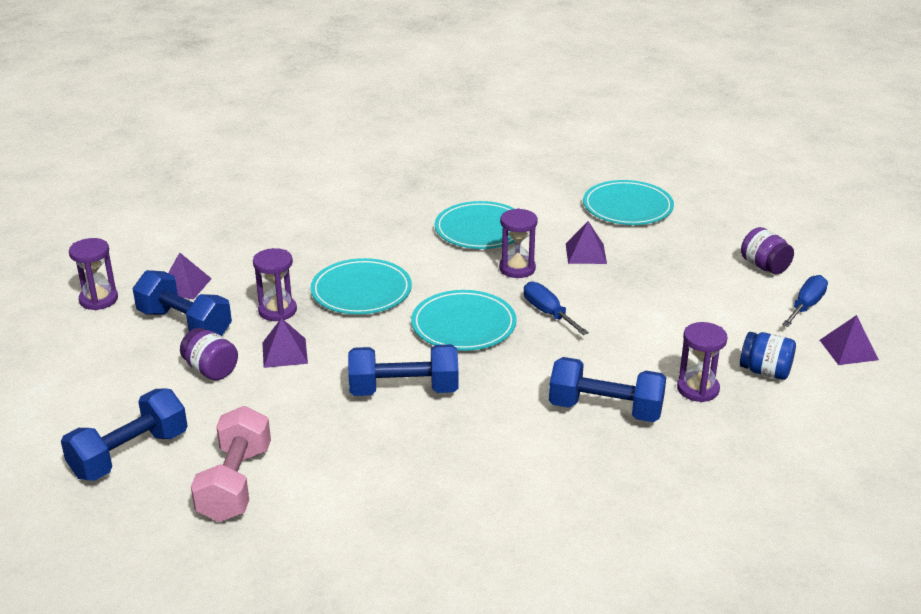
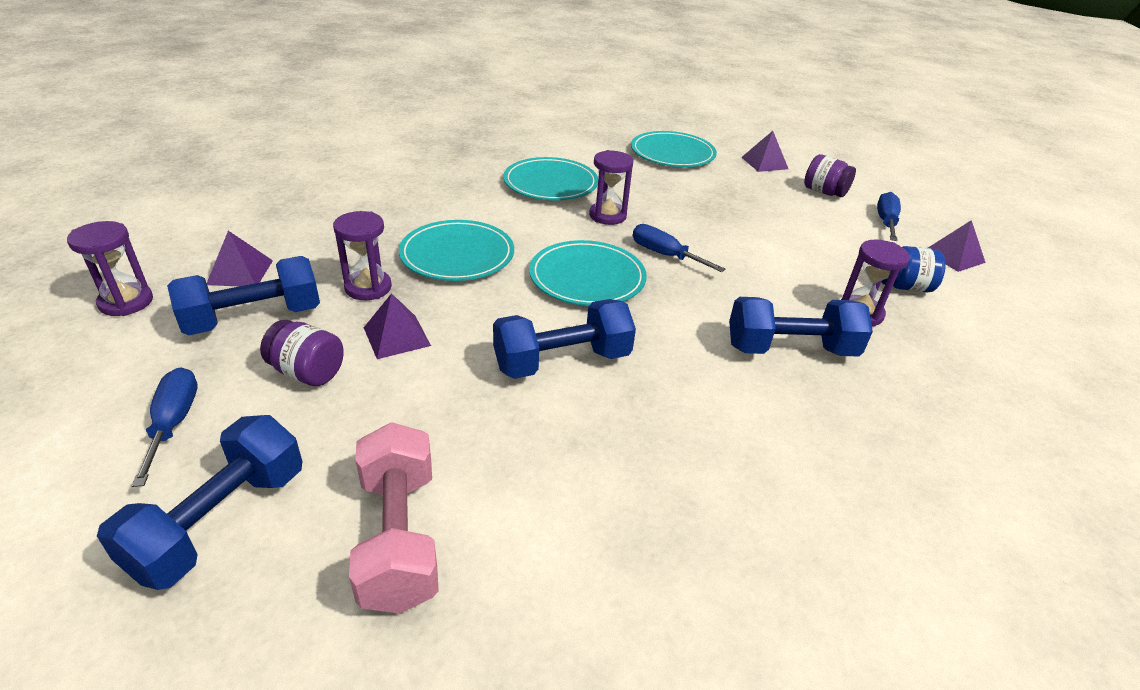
camera: 20 degrees left, 5 degrees up
(114, 390) = (173, 423): none -> blue screwdriver
(185, 324) = (254, 318): blue dumbbell -> blue dumbbell turned 45 degrees counterclockwise
(586, 253) = (663, 195): purple pyramid -> purple pyramid (764, 163)

